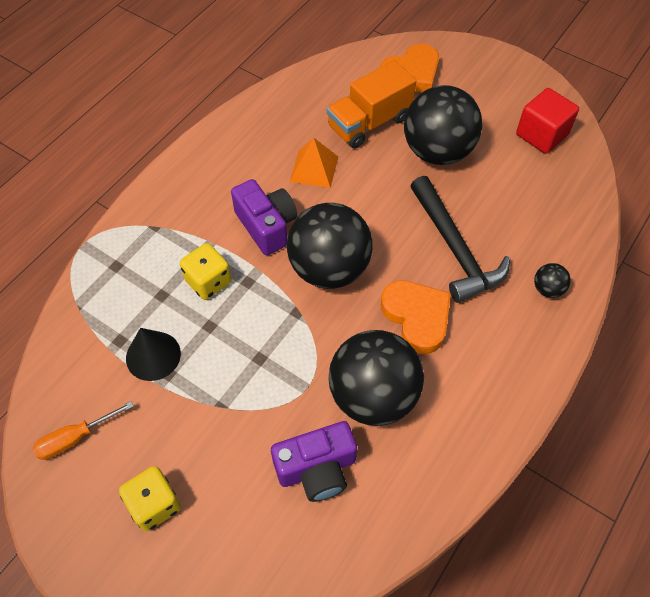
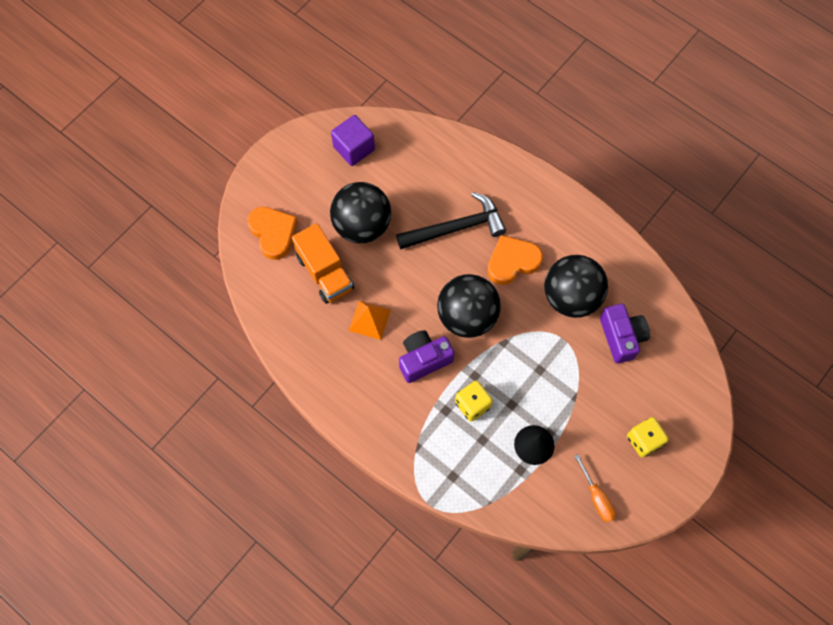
camera: 85 degrees left, 10 degrees up
(541, 135) = (354, 148): red cube -> purple cube
(547, 289) = (495, 174): black ball -> none

